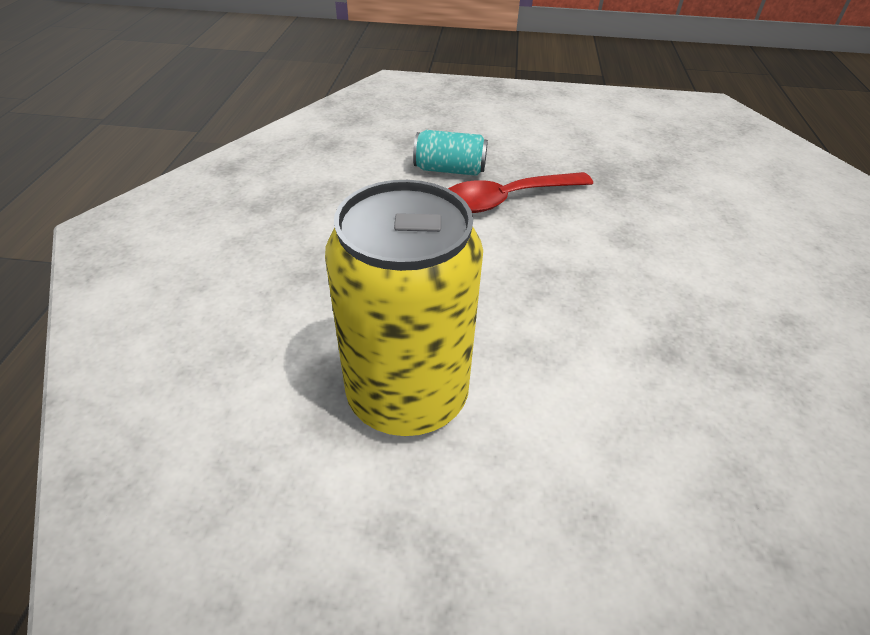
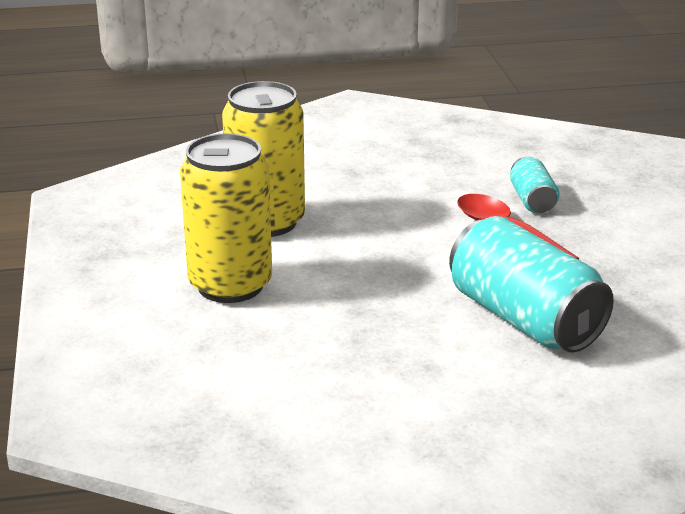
camera: 75 degrees right, 15 degrees down
(592, 482) = (230, 285): none -> yellow can
(685, 233) = (524, 319): none -> turquoise can

